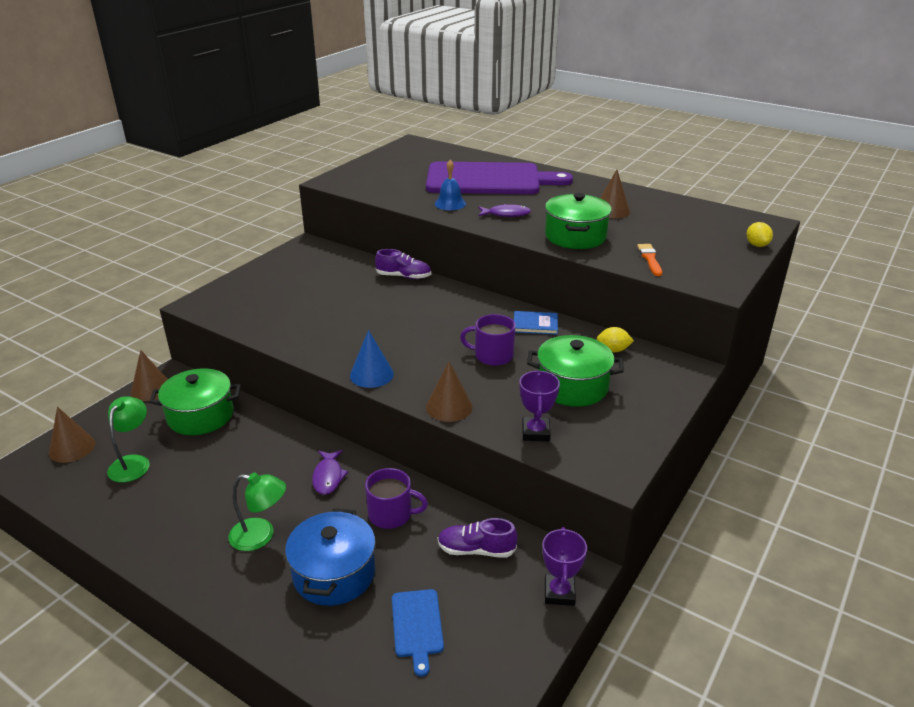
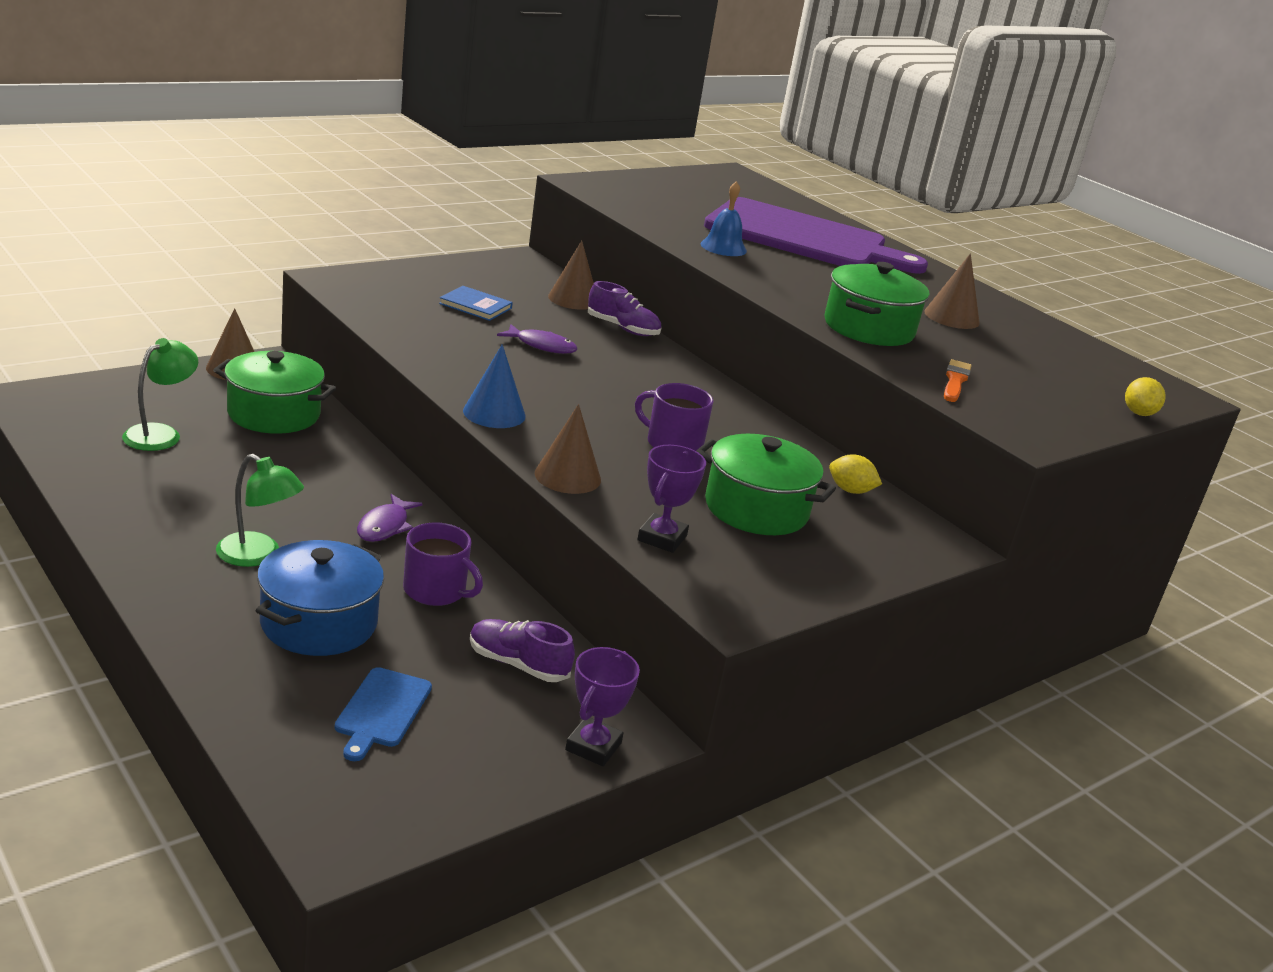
camera: 15 degrees right, 5 degrees down
(72, 448) = (101, 396): brown cone -> brown cone (573, 299)
(506, 214) = (792, 279): purple fish -> purple fish (542, 346)
(535, 324) = (762, 431): blue book -> blue book (475, 306)

